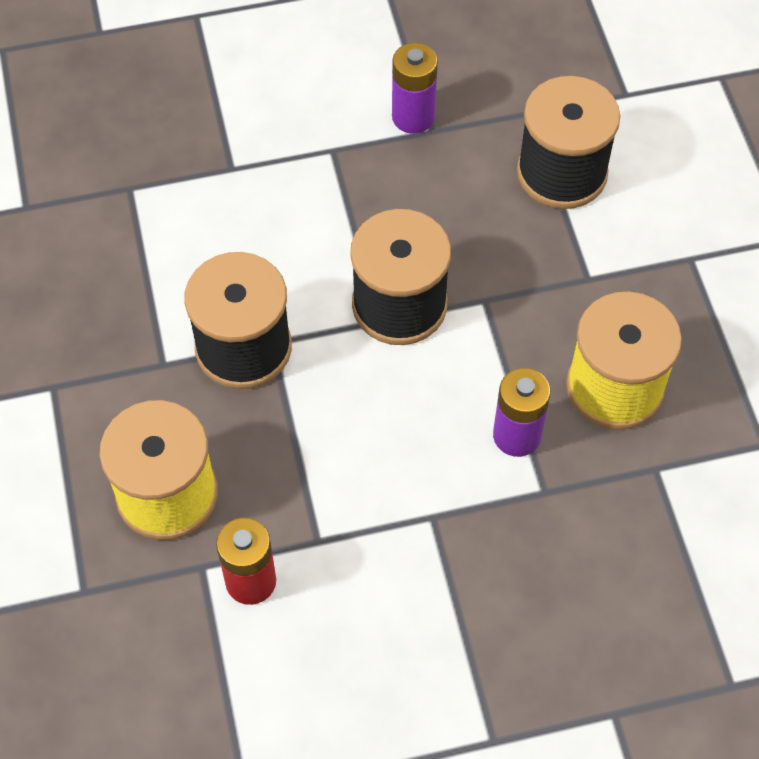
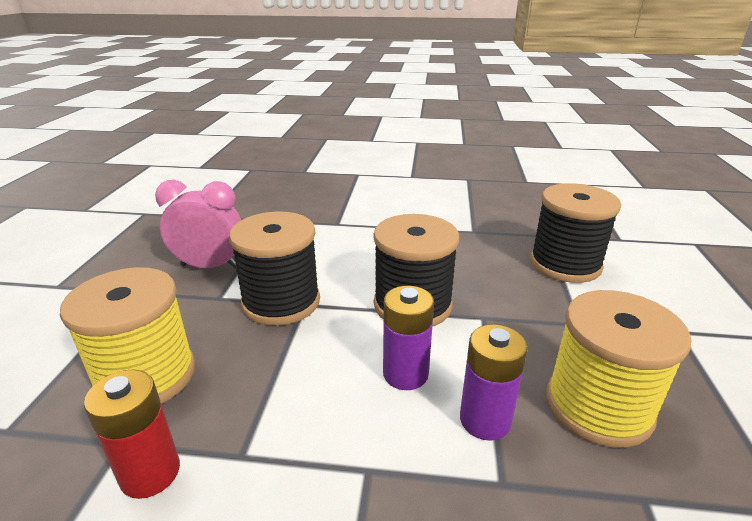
camera: 20 degrees right, 30 degrees down
(112, 313) = (210, 266): none -> pink clock
(413, 117) = (464, 224): purple battery -> purple battery (405, 374)

